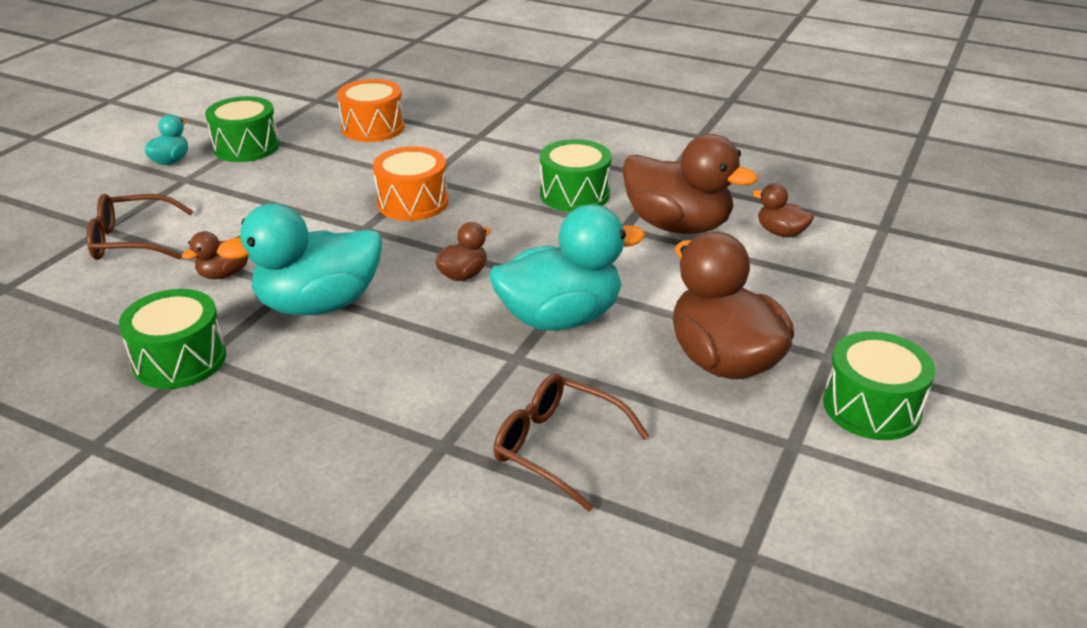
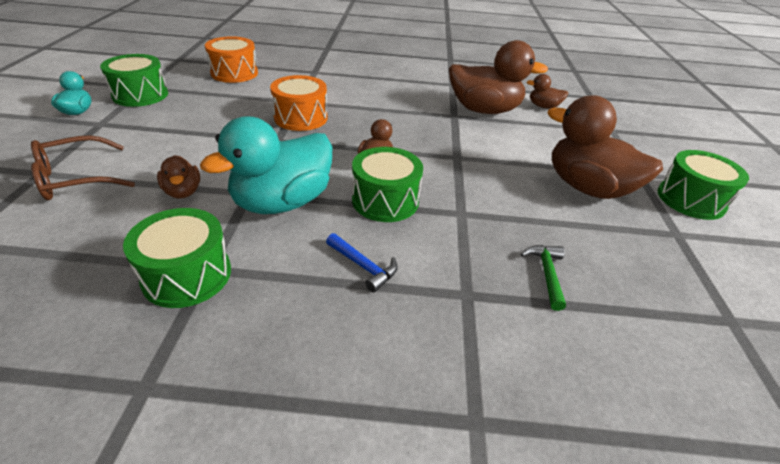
camera: 25 degrees left, 5 degrees up
(225, 274) = (183, 192): brown duck -> brown duck turned 45 degrees counterclockwise
(355, 391) = (364, 266): none -> blue hammer
(558, 447) = (546, 274): brown glasses -> green hammer
(560, 318) = (466, 179): turquoise duck -> none
(574, 194) = (406, 99): green drum -> green drum (385, 200)

